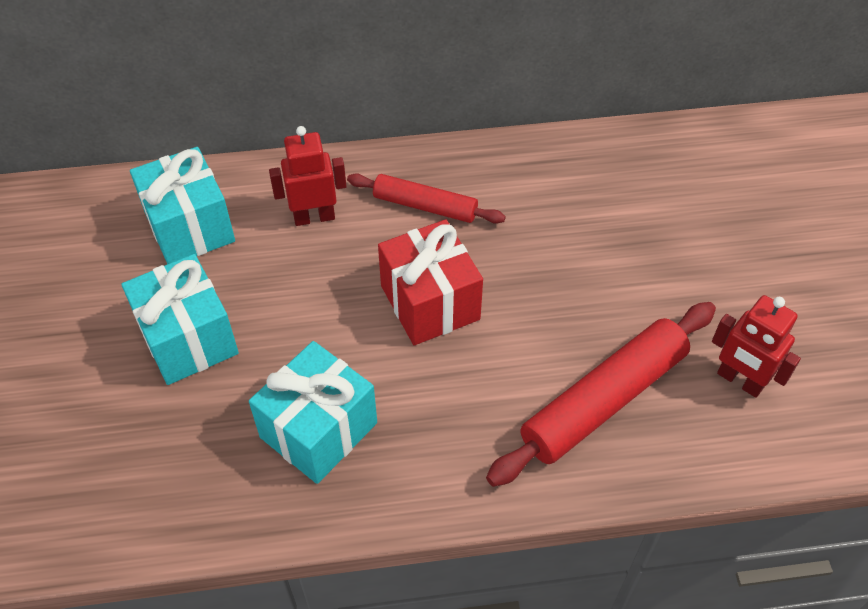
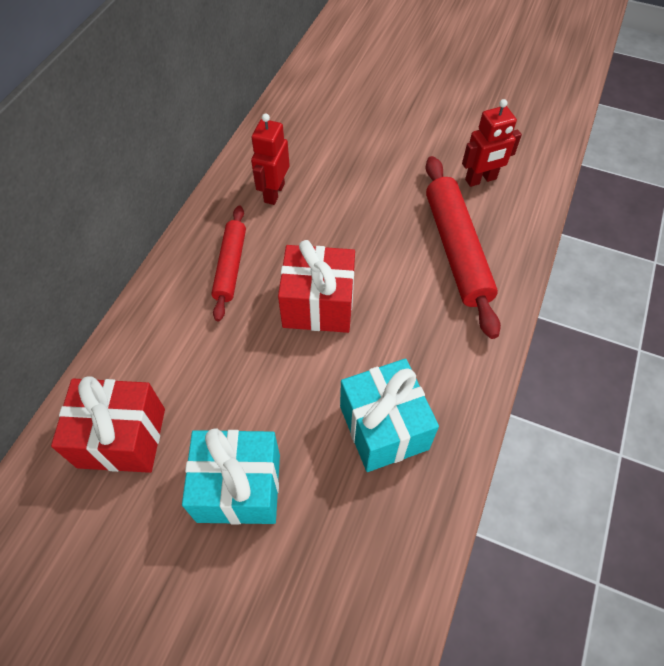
camera: 60 degrees left, 5 degrees up
(190, 227) = (122, 437): turquoise gift -> red gift
(314, 217) = (184, 341): red robot -> red robot (274, 193)
(425, 206) = (231, 266): red rolling pin -> red rolling pin turned 45 degrees counterclockwise

